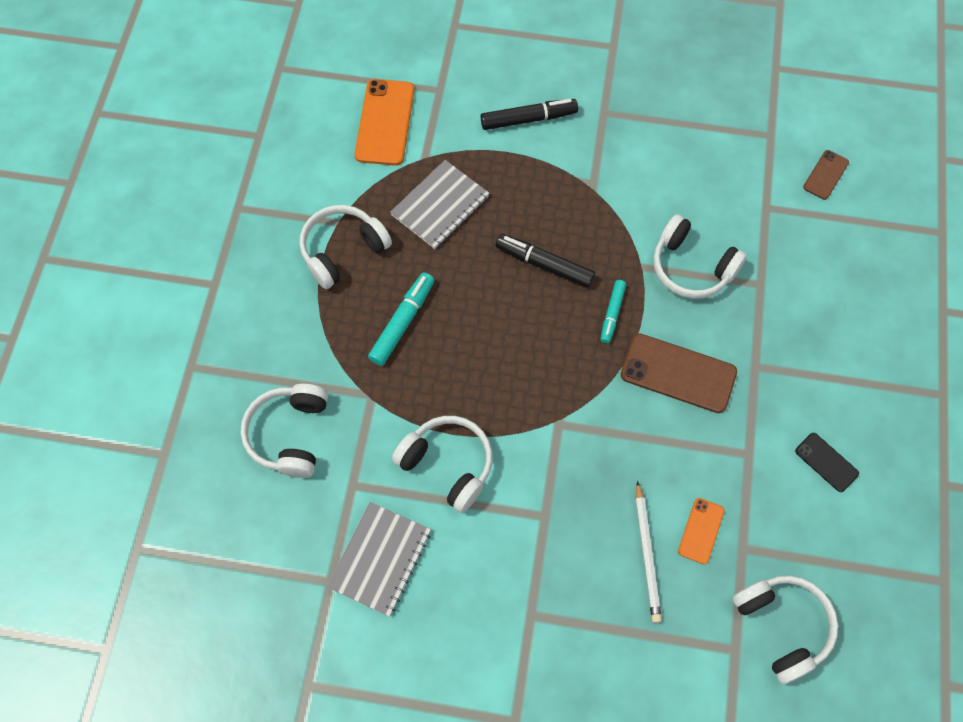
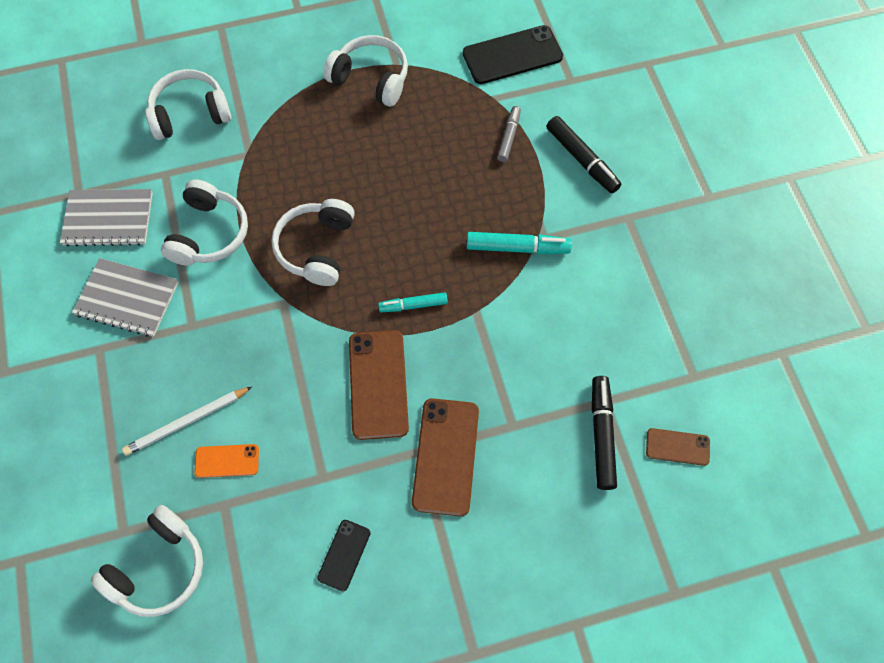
camera: 65 degrees right, 0 degrees up
(385, 122) = (512, 55): orange phone -> black phone
(402, 322) = (325, 148): turquoise marker -> turquoise marker (517, 248)
(440, 206) = (452, 129): grey notebook -> grey notebook (127, 298)
(474, 164) = (509, 137): none -> grey marker
(544, 264) = (436, 231): black marker -> black marker (602, 435)
(691, 267) = (498, 355): white headphones -> white headphones (316, 248)
(768, 346) = (446, 456): none -> brown phone

